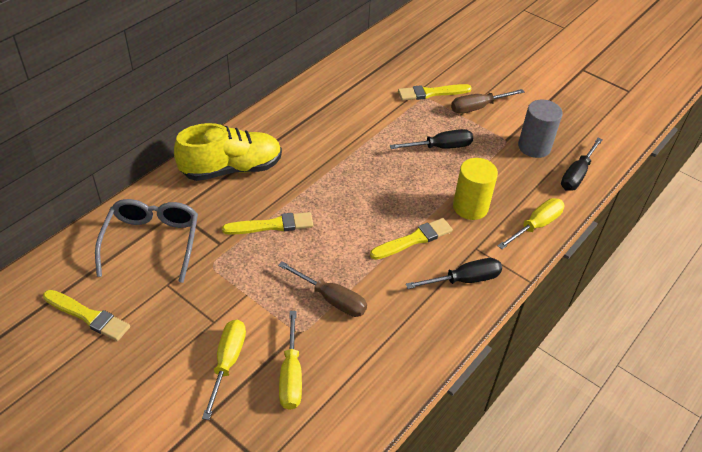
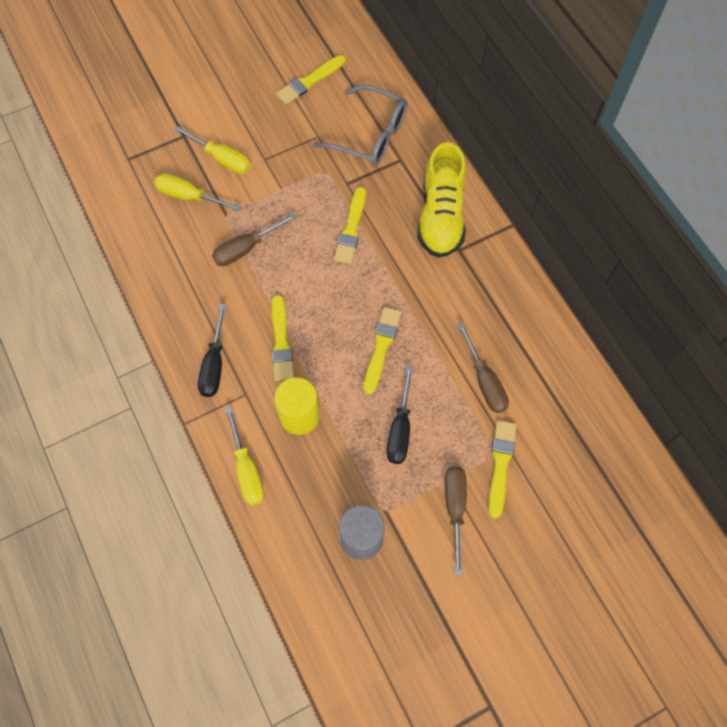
camera: 115 degrees right, 20 degrees up
(373, 112) = (484, 381): none -> brown screwdriver
(379, 174) = (381, 347): none -> yellow brush
(577, 175) = (298, 562): black screwdriver -> none

